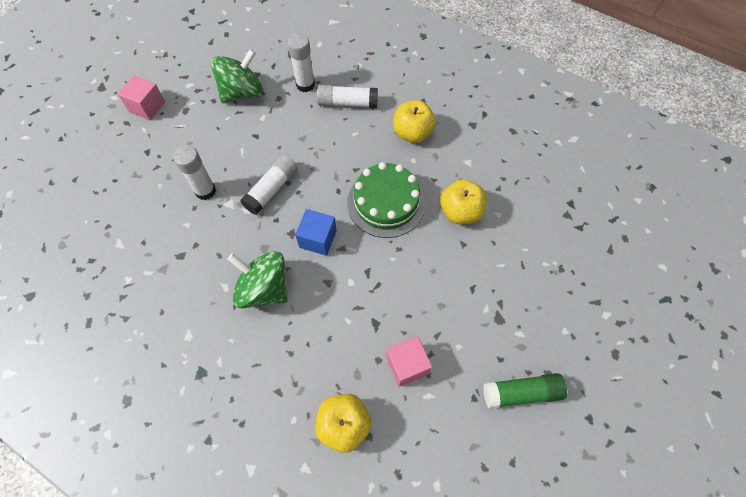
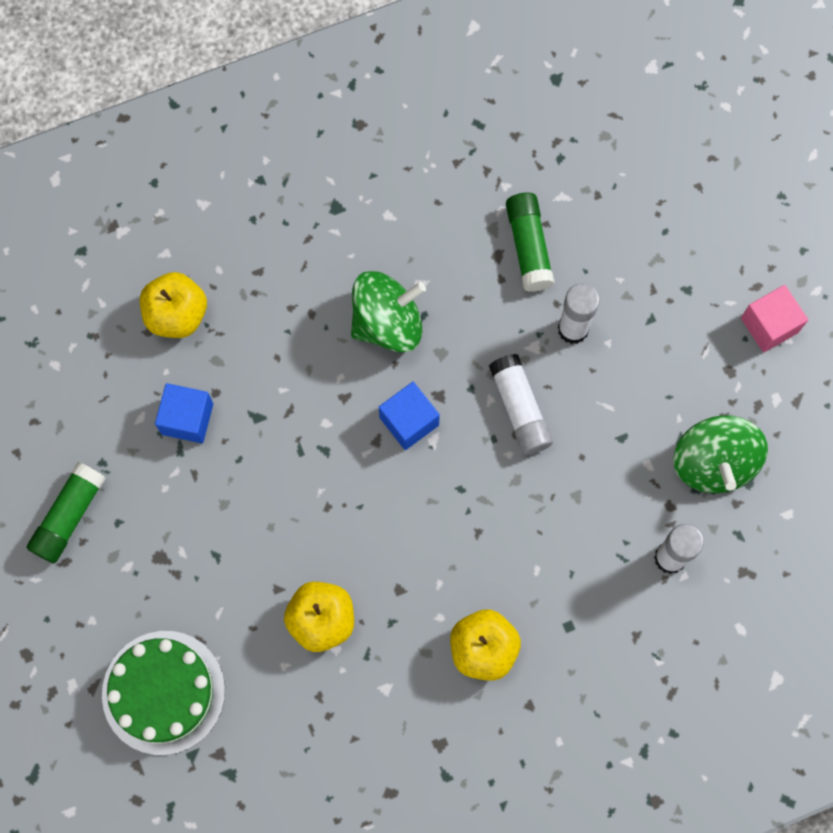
camera: 125 degrees right, 10 degrees up
(164, 242) = (528, 246): none -> green glue stick
(347, 103) = (596, 595): white glue stick -> none
(386, 202) = (401, 537): green cake -> green cake (163, 692)
(407, 365) = (187, 419): pink cube -> blue cube

